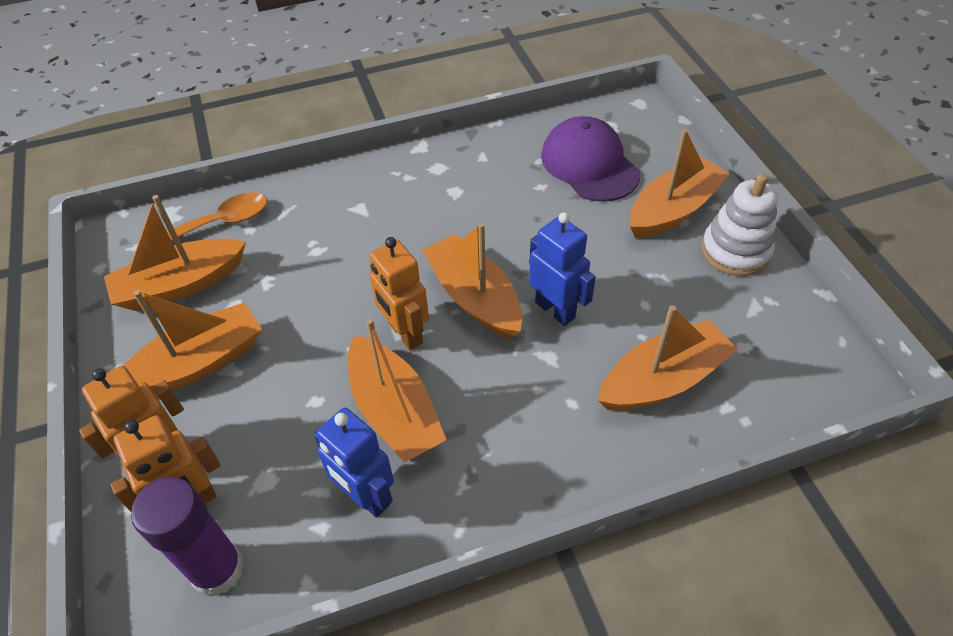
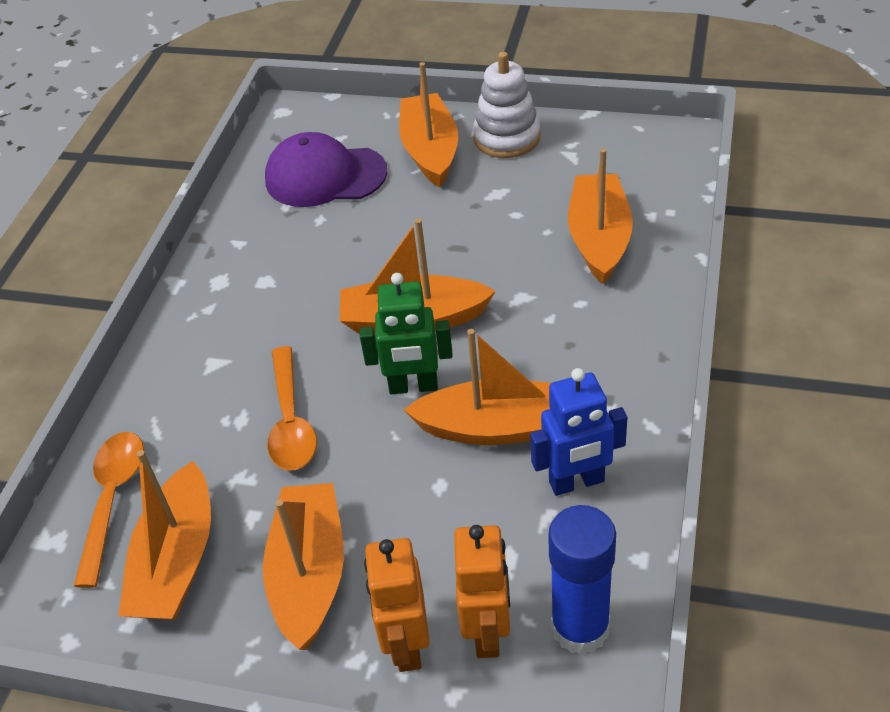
camera: 55 degrees left, 5 degrees down
(217, 569) = (580, 628): purple glue stick -> blue glue stick
(329, 279) = (291, 421): none -> orange spoon
(405, 333) = (413, 386): orange robot -> green robot
(555, 310) = (474, 271): blue robot -> none

